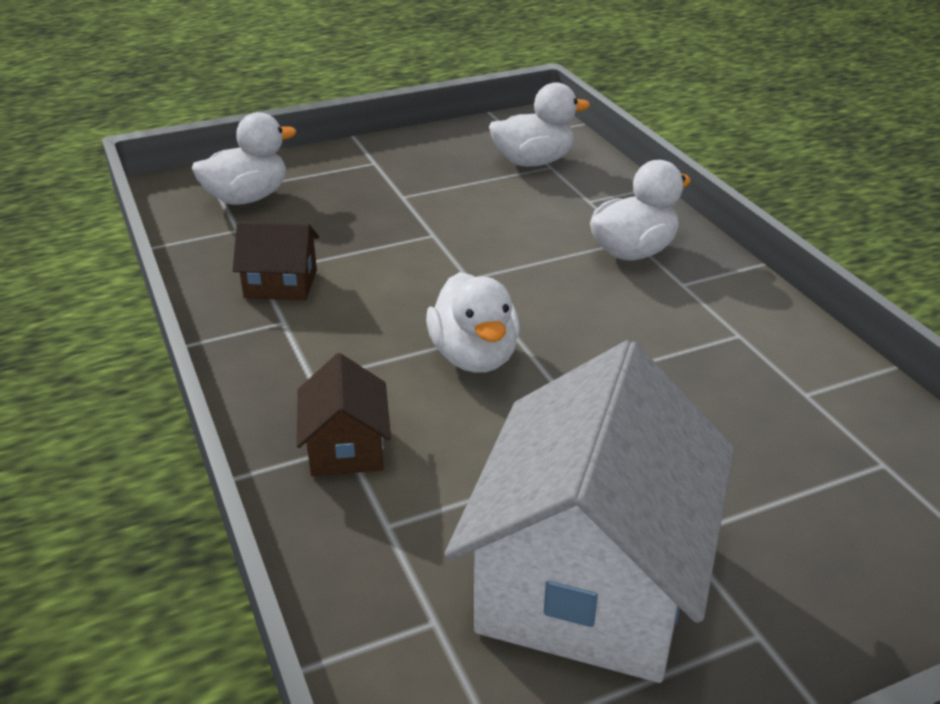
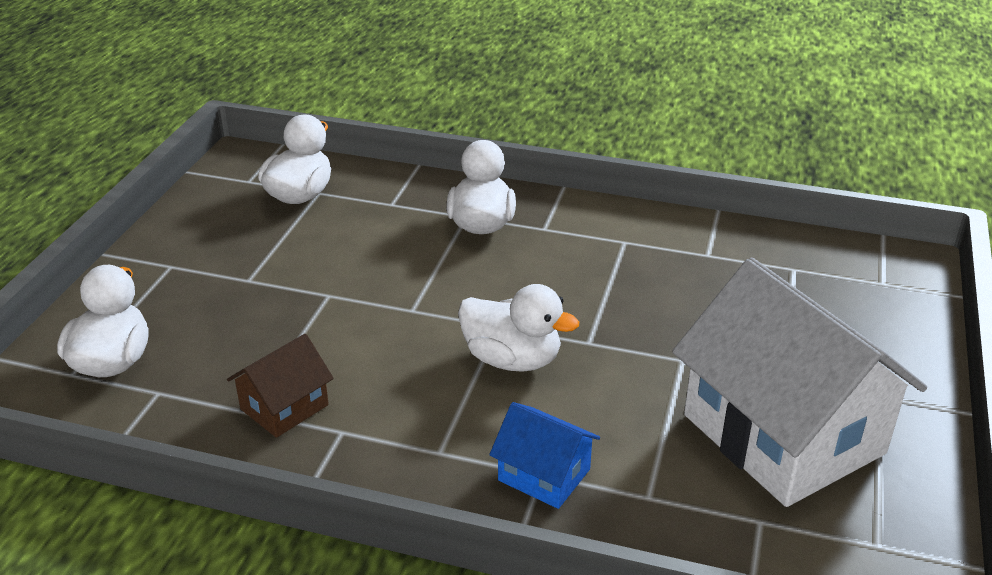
camera: 50 degrees left, 0 degrees up
(346, 447) = (544, 475): brown house -> blue house

